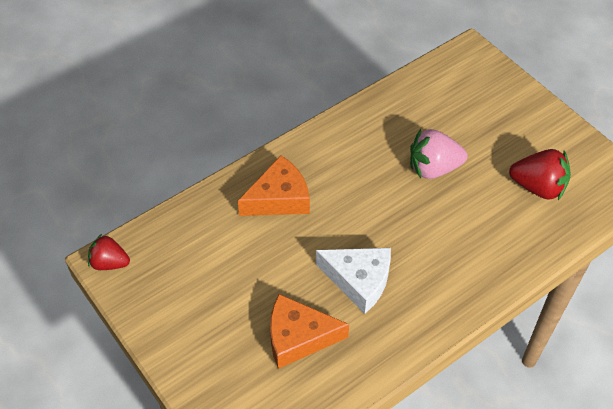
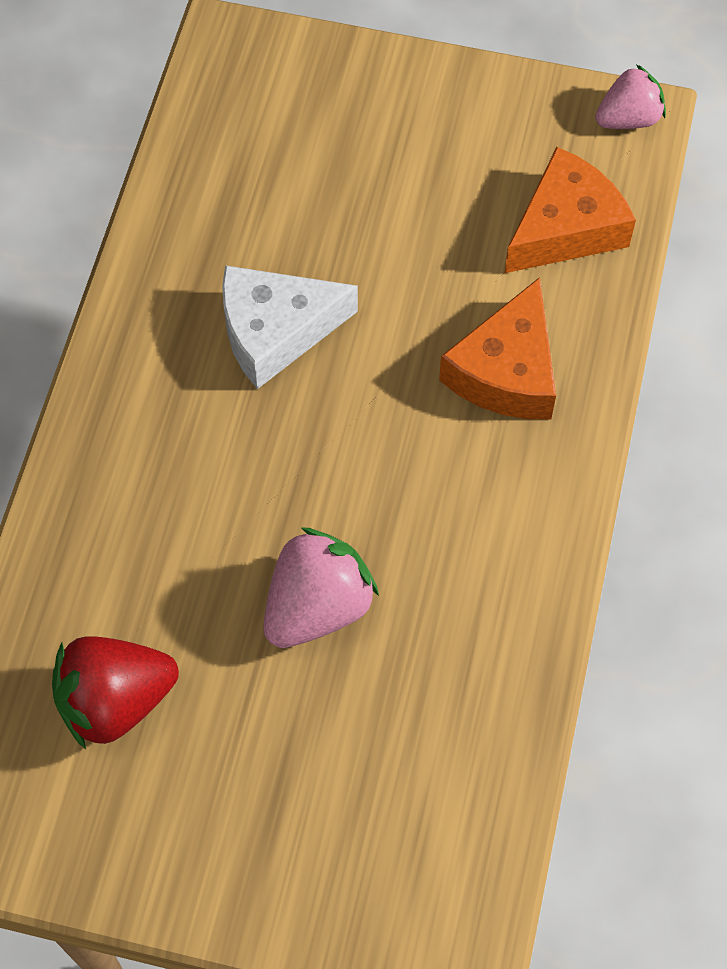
camera: 140 degrees right, 10 degrees up
(110, 263) = (628, 119): red strawberry -> pink strawberry
(298, 337) = (289, 202): orange cheese -> orange cheese (566, 228)

